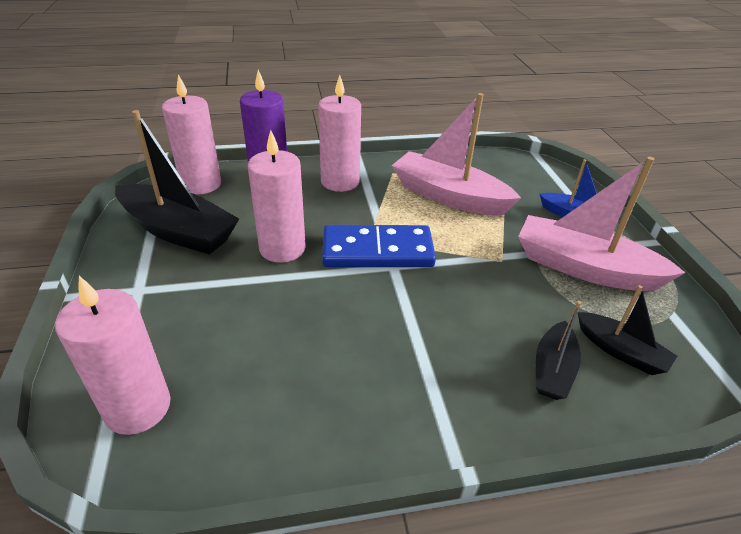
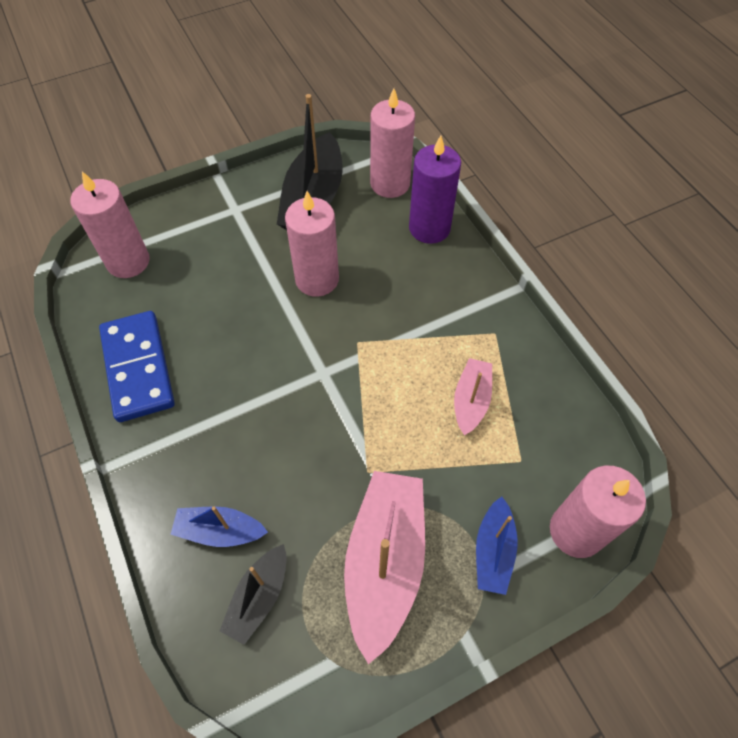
camera: 75 degrees right, 20 degrees up
(340, 182) = (449, 289): pink candle -> pink candle (576, 531)
(377, 251) = (341, 354): blue domino -> blue domino (138, 368)
(449, 196) = (471, 401): pink boat -> pink boat, size x0.54
(553, 369) = (220, 531): black boat -> blue boat

